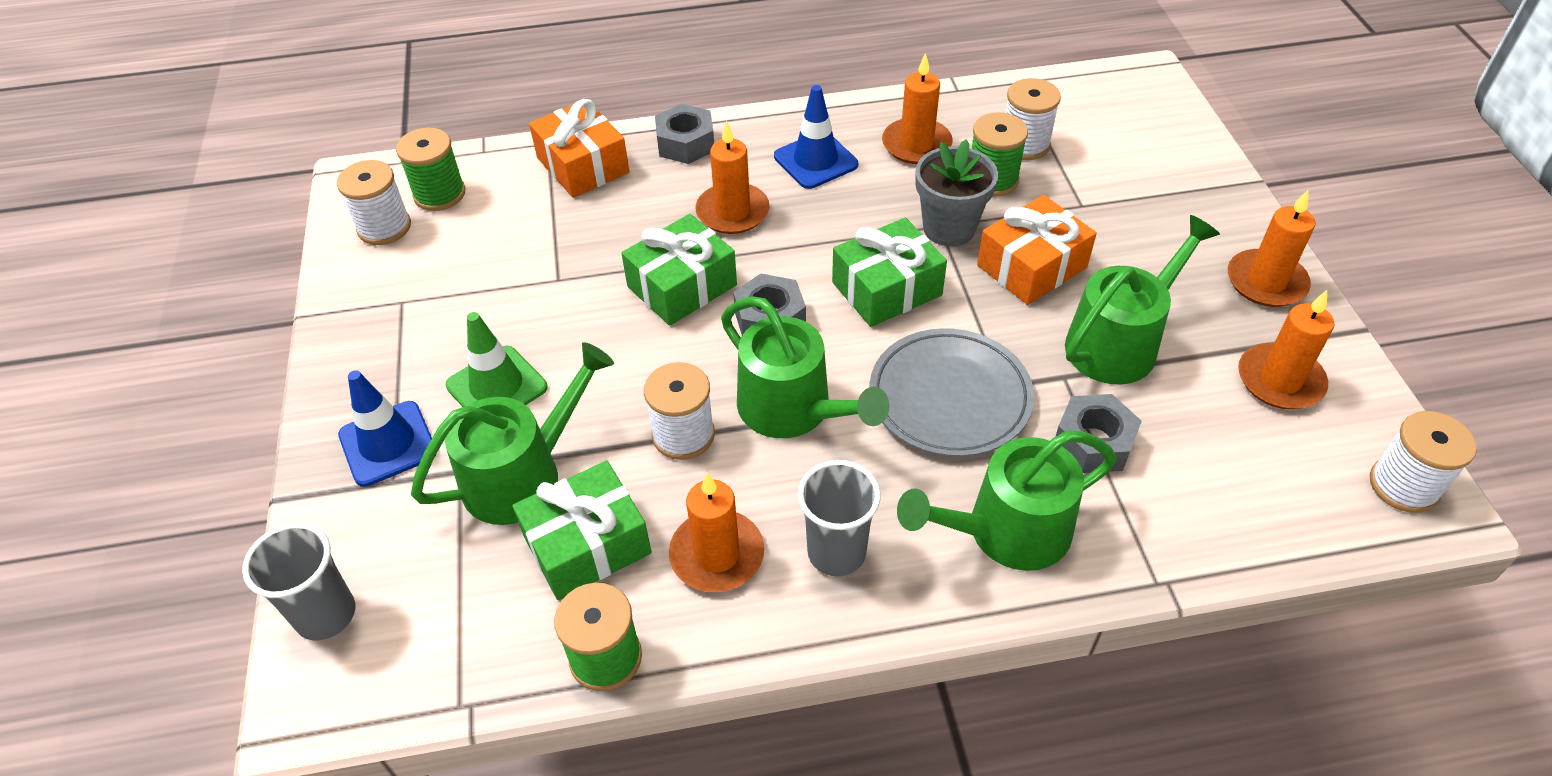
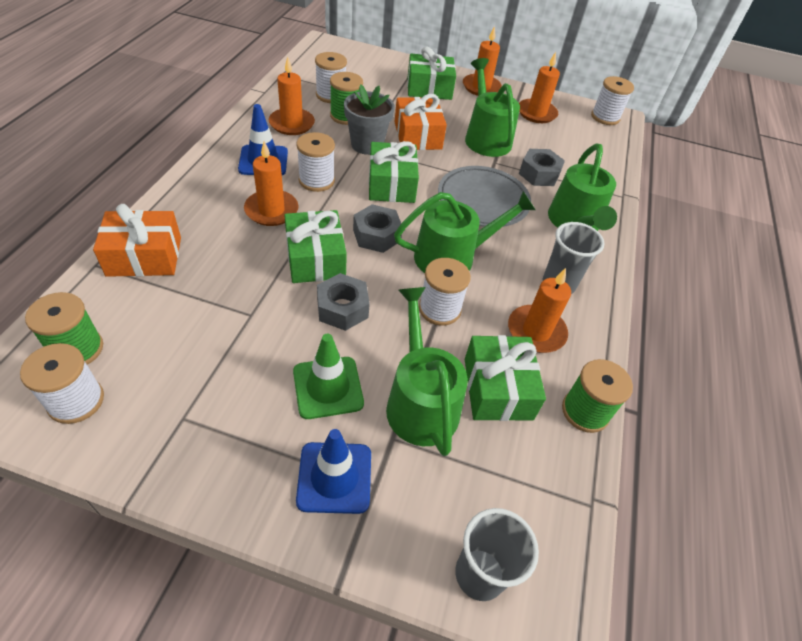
camera: 70 degrees left, 0 degrees up
(686, 143) = (183, 201): grey nut -> grey nut (342, 308)
(824, 220) = (316, 180): none -> white spool
(1177, 226) = (429, 88): none -> green gift

